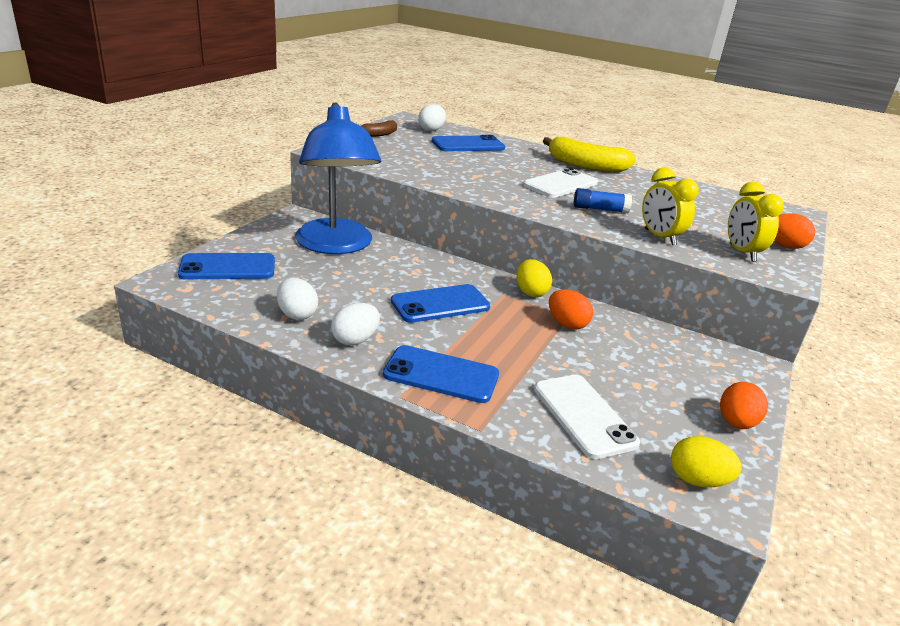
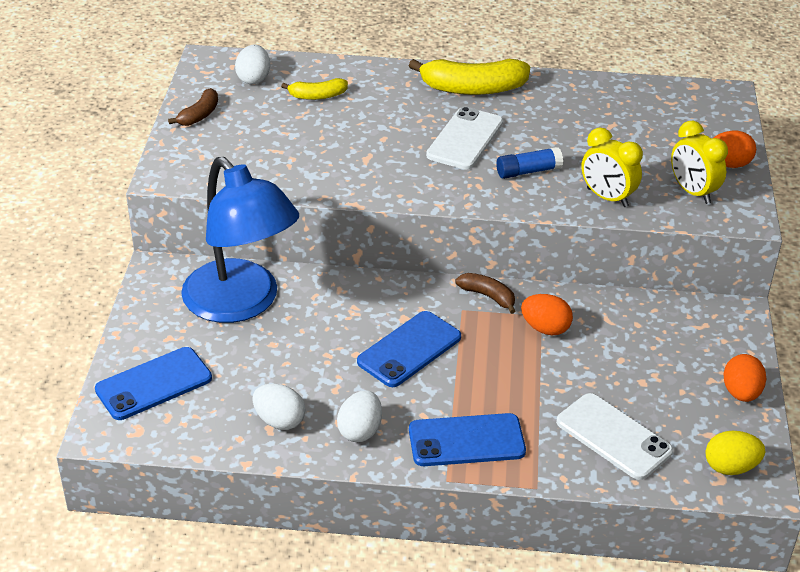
camera: 20 degrees left, 10 degrees up
(468, 145) = (317, 96): blue phone -> yellow banana
(530, 292) = (488, 296): yellow egg -> brown banana

